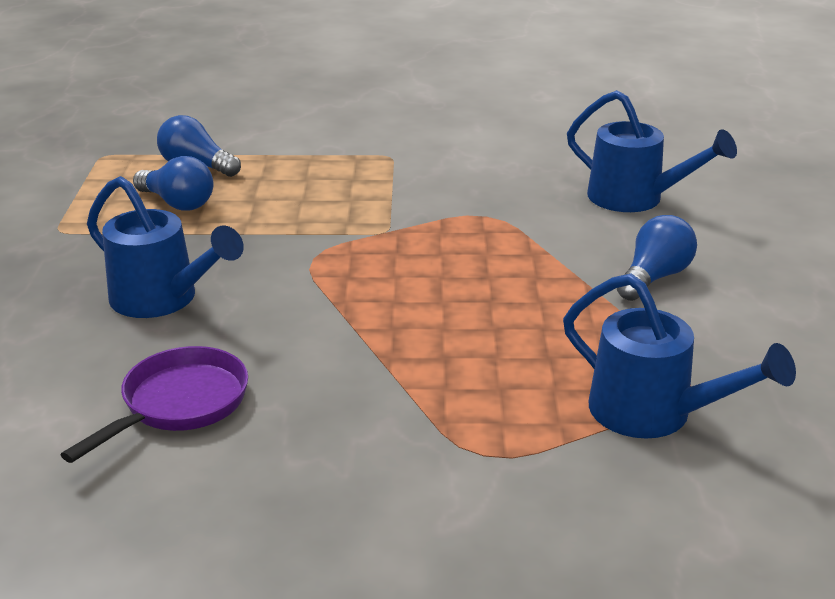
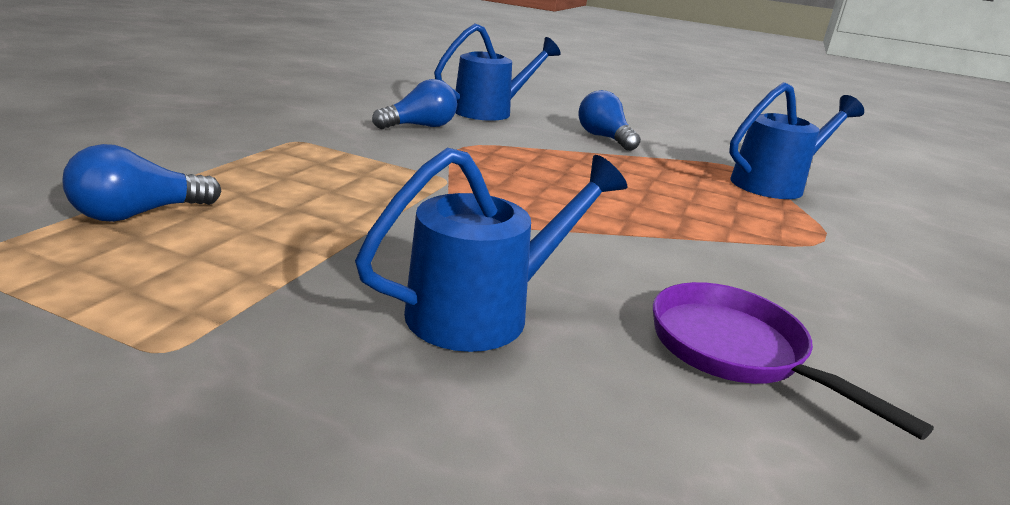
camera: 70 degrees left, 5 degrees down
(178, 203) = (228, 247): blue light bulb -> blue light bulb (420, 126)

